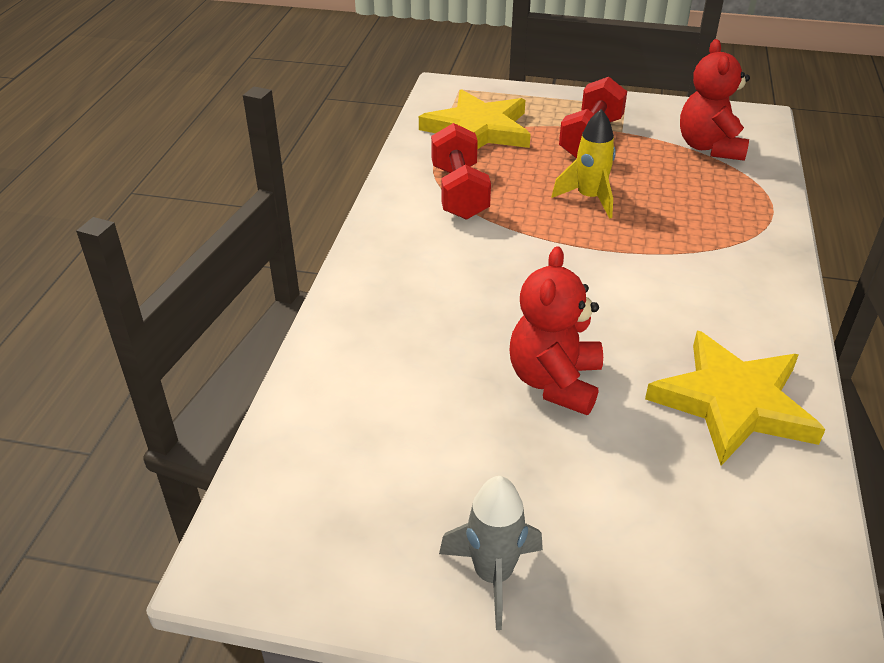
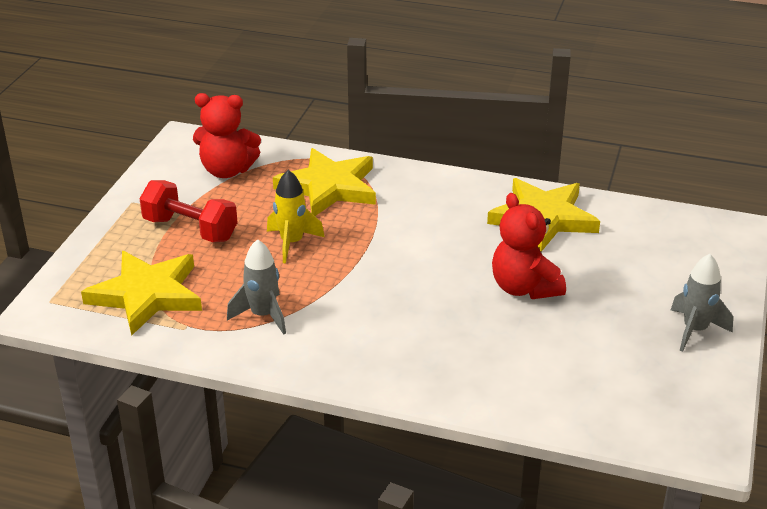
camera: 85 degrees left, 5 degrees down
(459, 192) = (263, 315): red dumbbell -> grey rocket
(554, 382) = (524, 288): red teddy bear -> red teddy bear turned 45 degrees clockwise
(713, 214) = (329, 187): none -> yellow star

